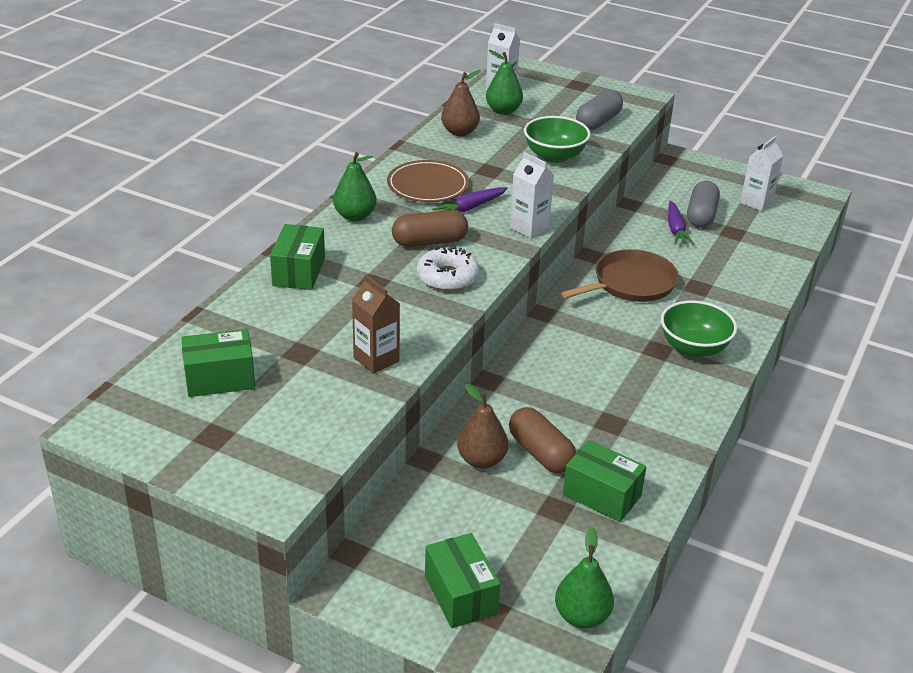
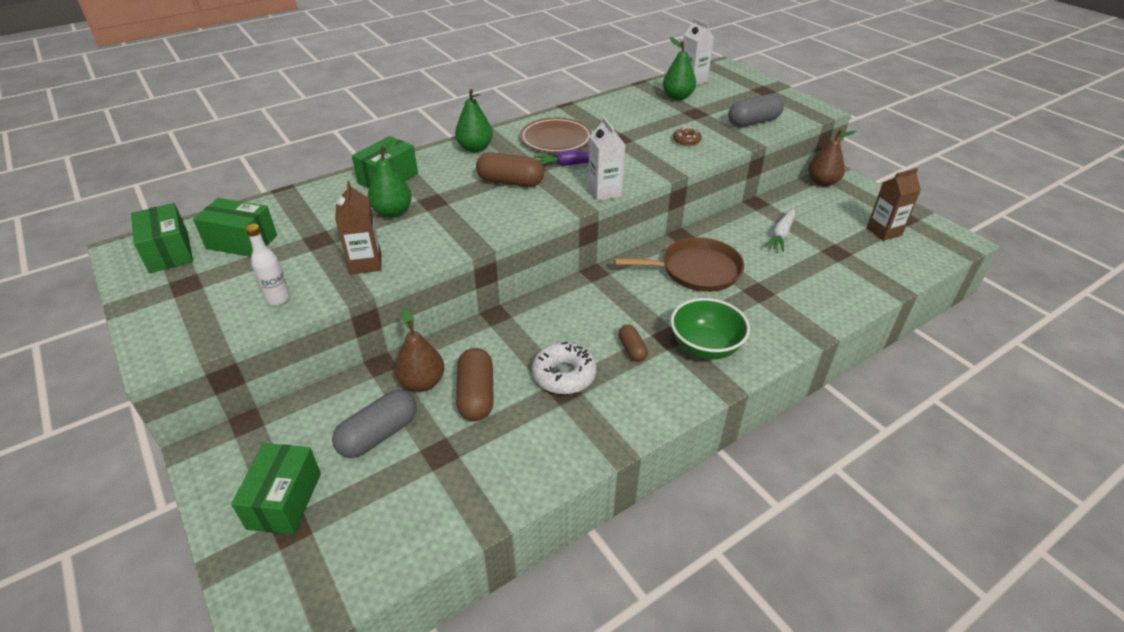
camera: 30 degrees right, 5 degrees up
(329, 417) = (278, 299): none -> white bottle
(447, 277) = (494, 214): white donut -> white donut (564, 375)
(460, 132) = (624, 105): brown pear -> brown pear (822, 182)
(554, 156) = (686, 140): green bowl -> brown donut
(582, 616) = (359, 573): green pear -> green pear (392, 212)
(602, 495) = (491, 457): green box -> green box (169, 252)
(636, 370) = (632, 349): none -> brown capsule
(676, 229) = (781, 235): purple carrot -> white carrot
(701, 215) = (816, 229): grey capsule -> grey capsule (379, 434)
(756, 202) = (884, 231): white carton -> brown carton

